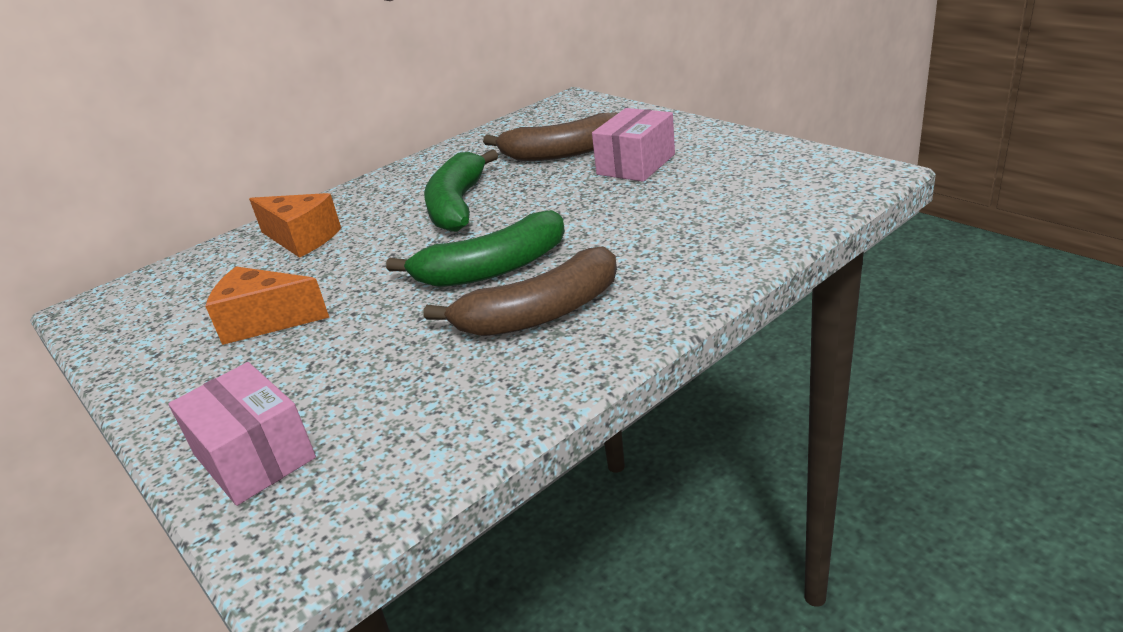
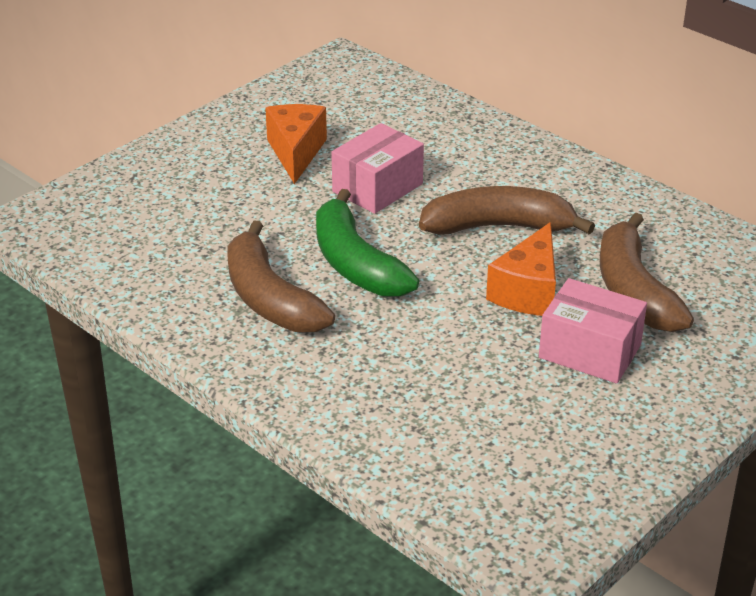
camera: 80 degrees right, 5 degrees up
(254, 457) = (124, 186): pink box -> pink box (377, 187)
(302, 239) = (441, 141): orange cheese -> orange cheese (527, 291)
(458, 205) = (499, 227): green banana -> brown banana

